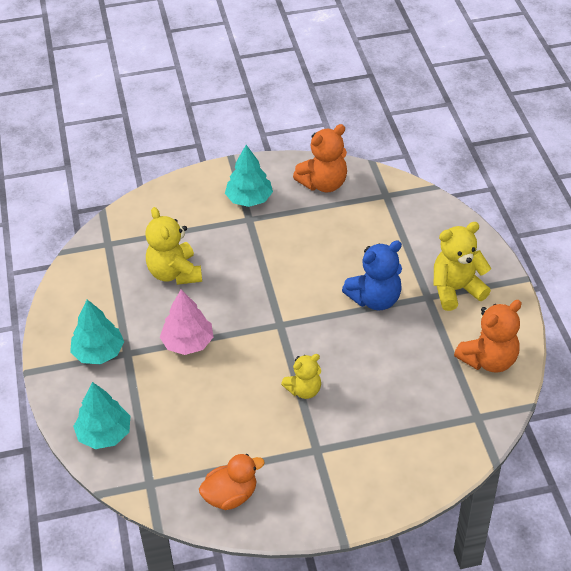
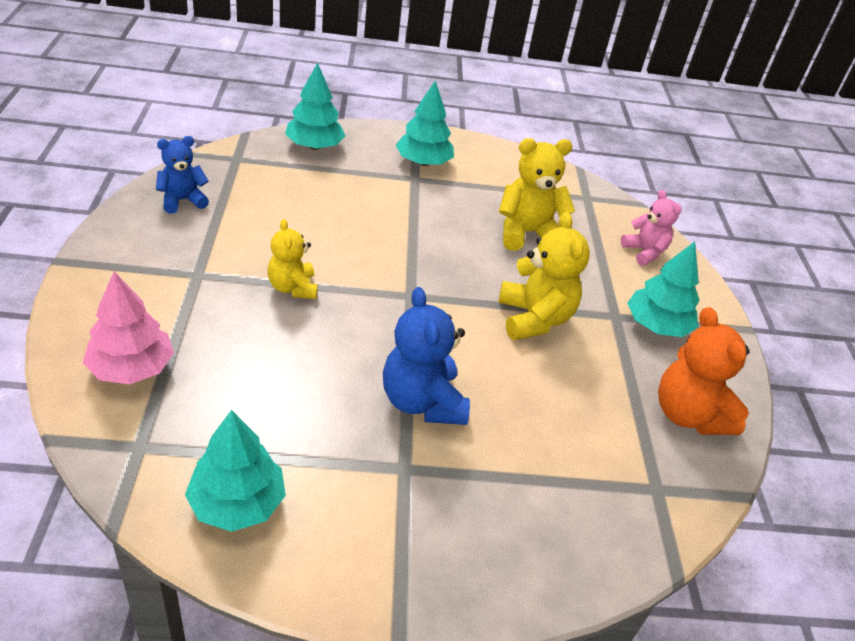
camera: 95 degrees right, 5 degrees down
(168, 208) = (644, 252): none -> pink teddy bear
(188, 343) = (411, 219): pink tree -> pink tree (132, 368)
(231, 496) = (182, 200): orange duck -> blue teddy bear
(456, 290) = (407, 513): yellow teddy bear -> yellow teddy bear (534, 318)
(488, 360) = (237, 503): orange teddy bear -> turquoise tree

